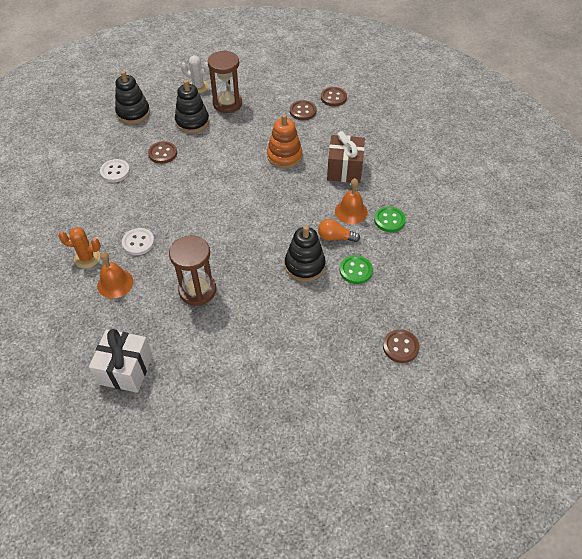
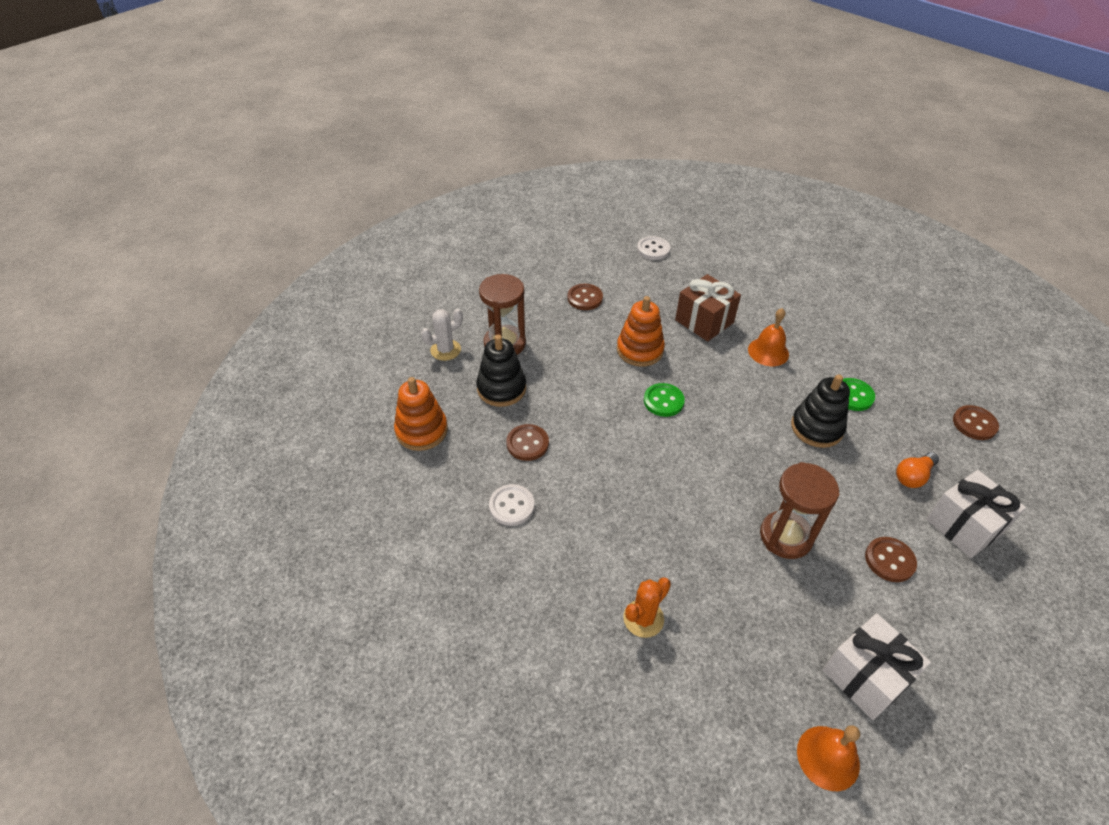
camera: 50 degrees left, 5 degrees down
(115, 283) = (712, 611): orange bell -> orange bell (828, 757)
(133, 113) = (421, 430): black stacking toy -> orange stacking toy
(138, 242) = (661, 550): white button -> white button (653, 249)
(291, 375) = (964, 526): none -> white gift
(333, 97) = (589, 267): brown button -> brown button (889, 560)
(335, 237) = (795, 383): orange light bulb -> orange light bulb (913, 476)
(389, 220) = (803, 334): green button -> green button (663, 401)

